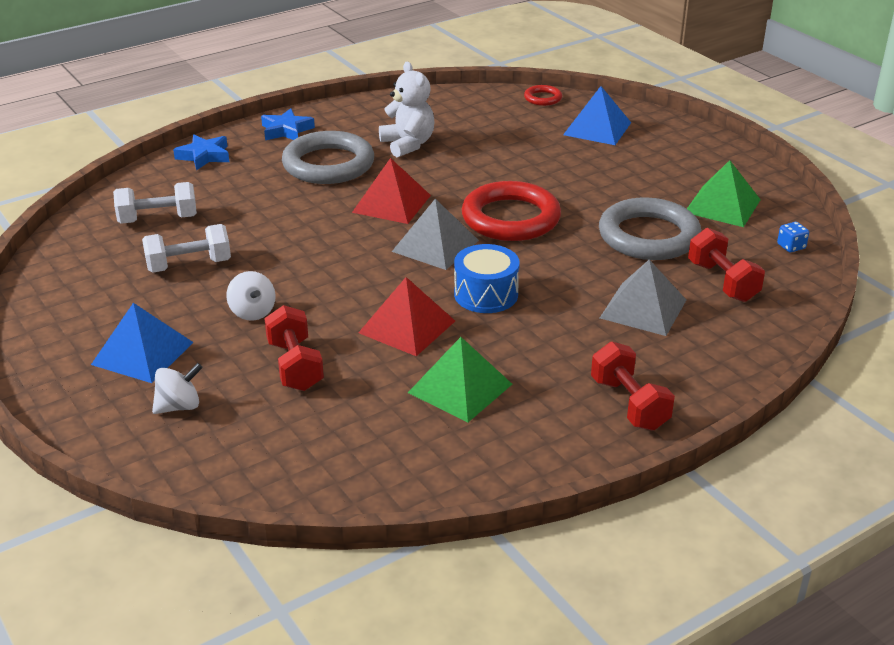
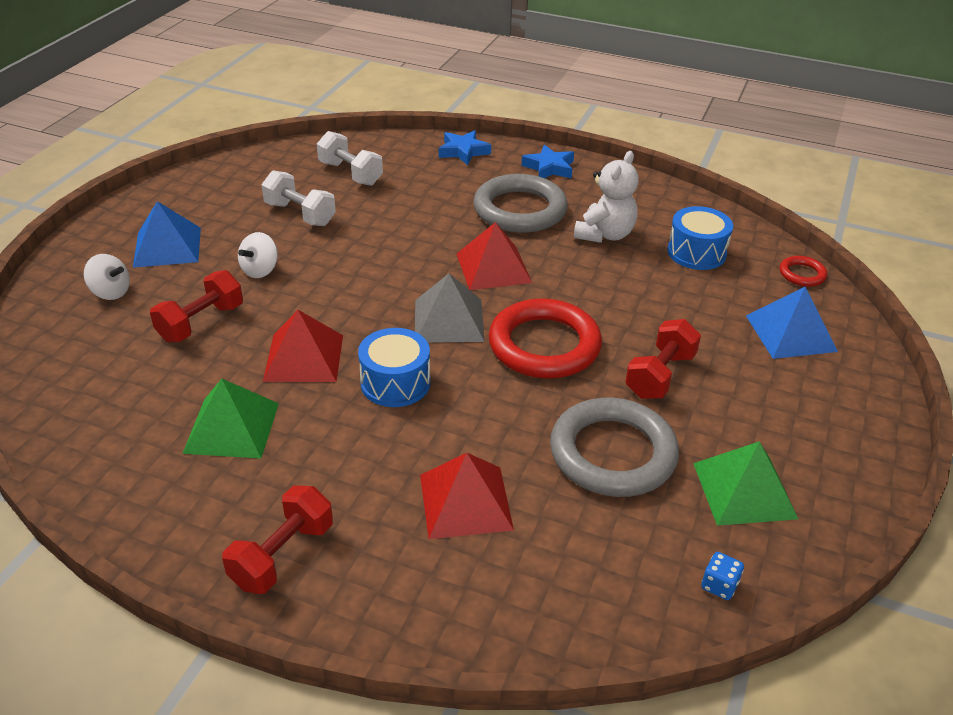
camera: 55 degrees right, 5 degrees up
(474, 121) = (696, 252): none -> blue drum
(643, 308) = (466, 502): grey pyramid -> red pyramid
(722, 282) = (578, 548): red dumbbell -> red dumbbell (660, 375)

